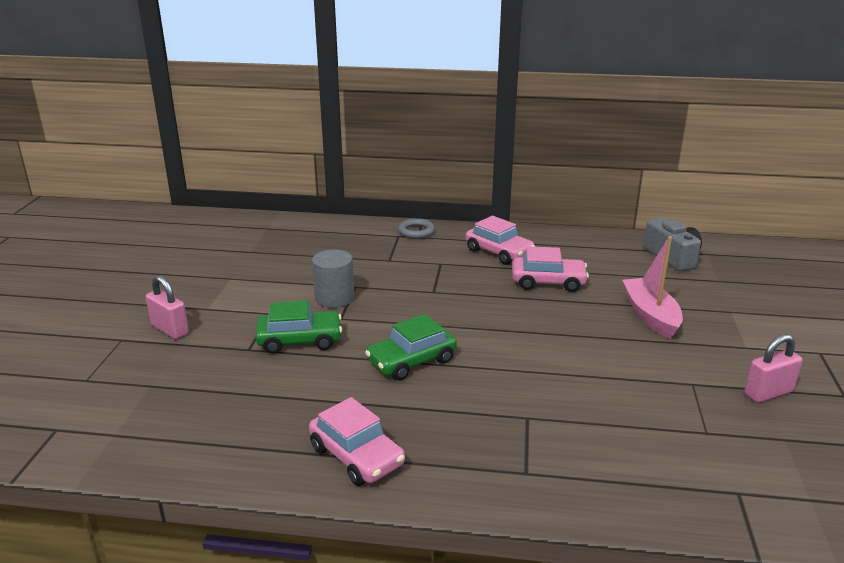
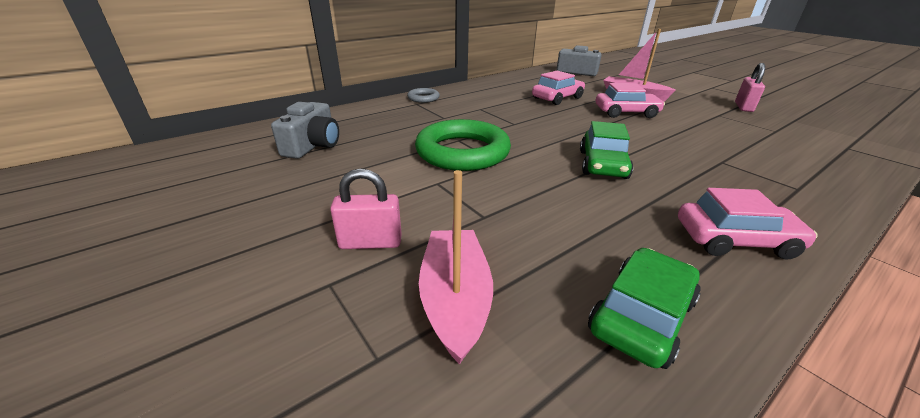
camera: 45 degrees left, 5 degrees up
(150, 379) = (455, 300): none -> pink boat
(255, 247) = (313, 145): none -> grey camera
(300, 340) = (507, 189): green car -> green car (641, 316)
(334, 298) = (462, 152): grey cylinder -> green ring
(499, 252) = (498, 93): pink car -> pink car (626, 112)

